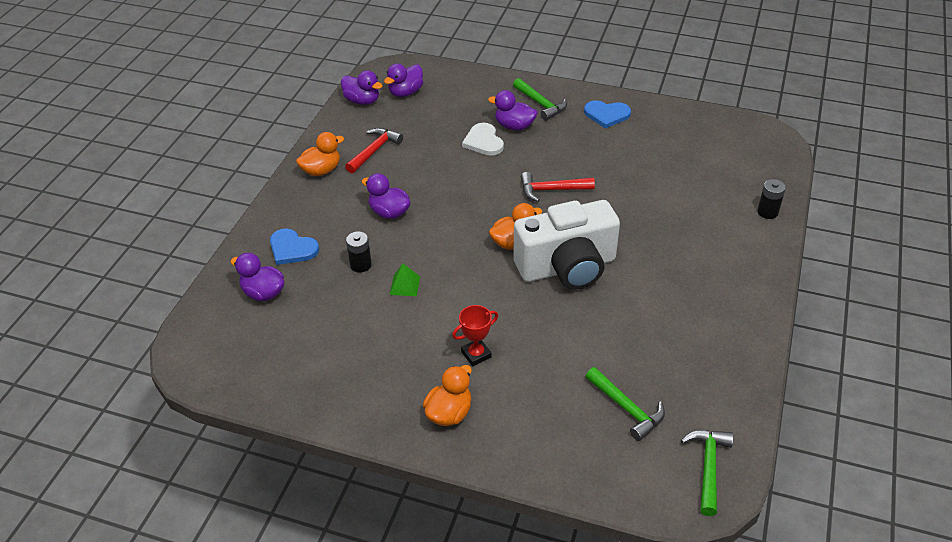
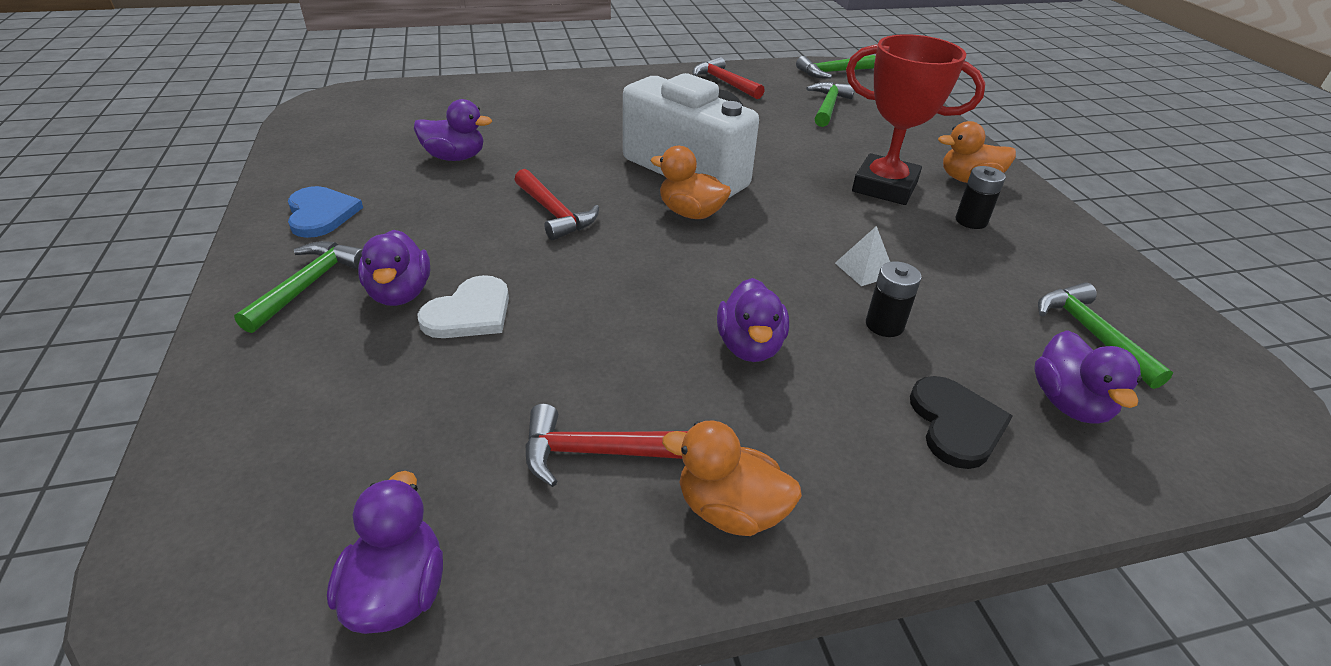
camera: 125 degrees left, 5 degrees down
(283, 340) = (1091, 333): none -> green hammer
(292, 249) = (956, 424): blue heart -> black heart
(405, 92) = (322, 511): purple duck -> purple duck (455, 157)
(405, 285) = (864, 269): green pyramid -> white pyramid
(476, 354) = (884, 187): red trophy -> red trophy, size x1.94
(717, 361) = (724, 82): none -> red hammer
(767, 212) = (487, 87): black battery -> black battery (971, 221)

